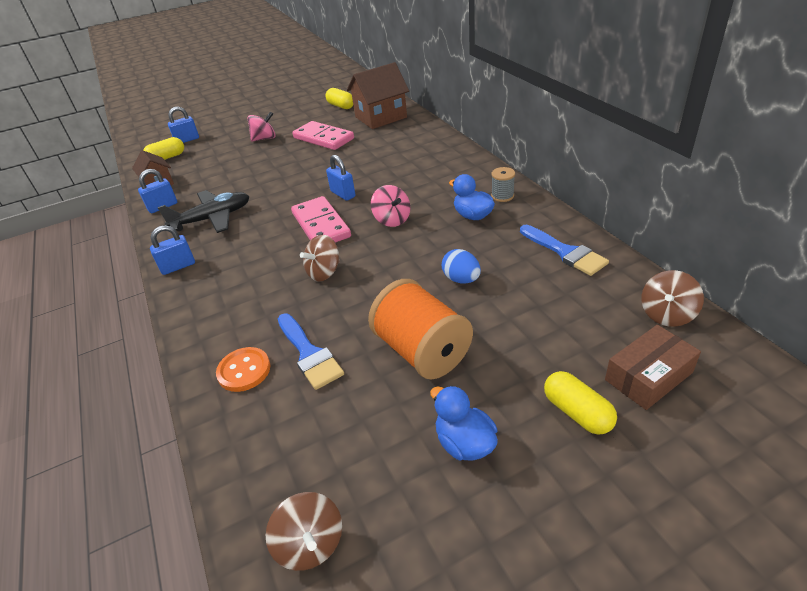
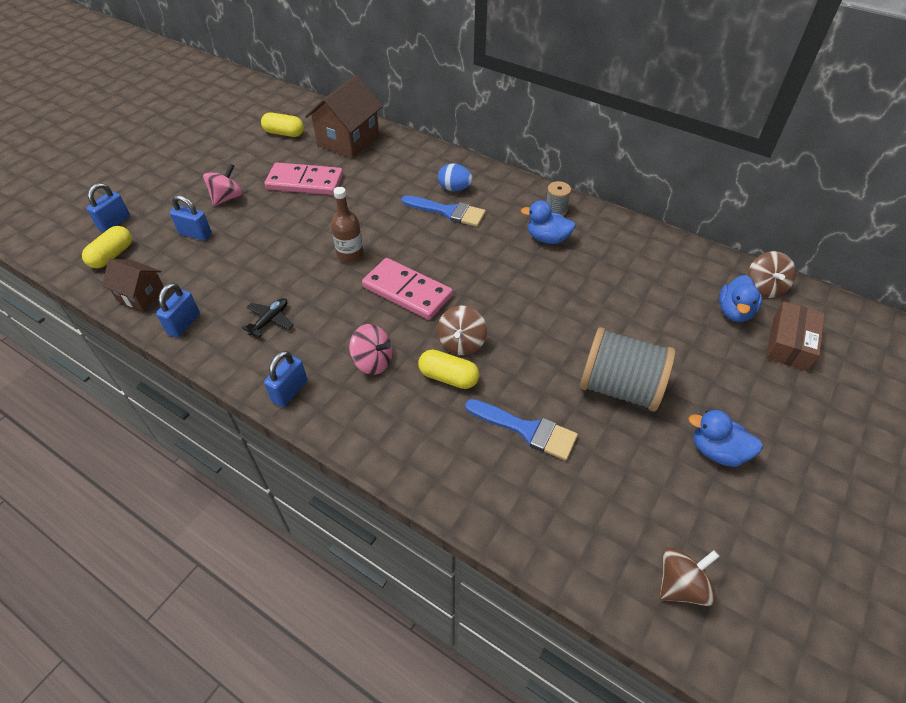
camera: 35 degrees left, 10 degrees up
(213, 218) = (270, 320): black plane -> black plane, size x0.54
(244, 370) = (482, 472): orange button -> none
(306, 190) = (350, 254): none -> brown bottle
(310, 544) = (681, 585): brown spinning top -> brown spinning top turned 60 degrees counterclockwise
(343, 194) = (396, 248): blue padlock -> blue padlock (195, 234)
(392, 220) = (475, 264): pink spinning top -> pink spinning top (373, 361)
(422, 351) = (620, 387): orange spool -> grey spool
(461, 279) = (593, 308): blue egg -> blue egg (454, 188)
(565, 252) = (653, 254): blue brush -> blue brush (448, 212)
(577, 412) = (768, 392): yellow capsule -> yellow capsule (448, 377)
(608, 326) = (734, 312): none -> blue duck

